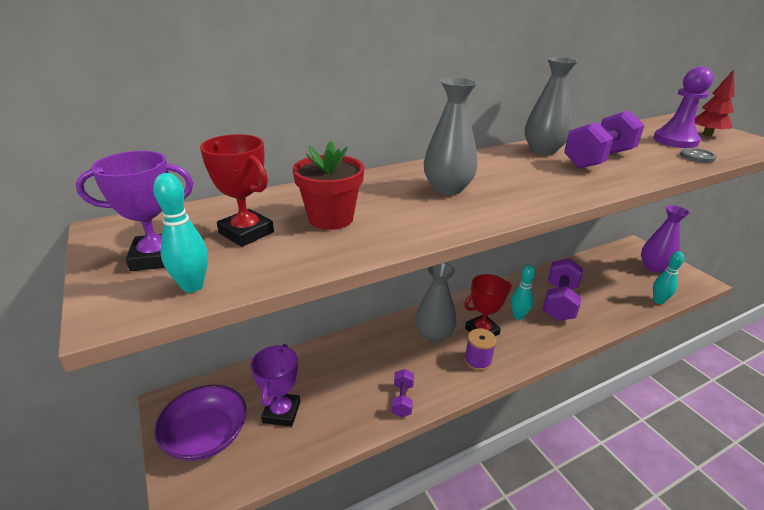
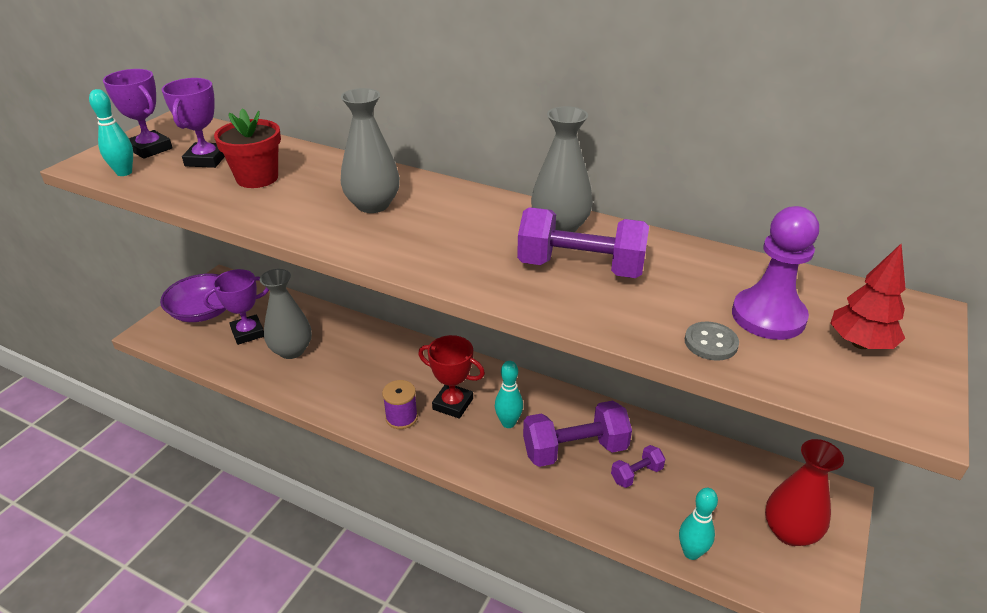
camera: 55 degrees right, 5 degrees up
(246, 233) = (206, 160): red trophy -> purple trophy
(402, 400) = (309, 389): purple dumbbell -> purple dumbbell (636, 474)
(434, 334) = (415, 373): grey vase -> grey vase (291, 350)
(654, 267) = (789, 531): purple vase -> red vase

